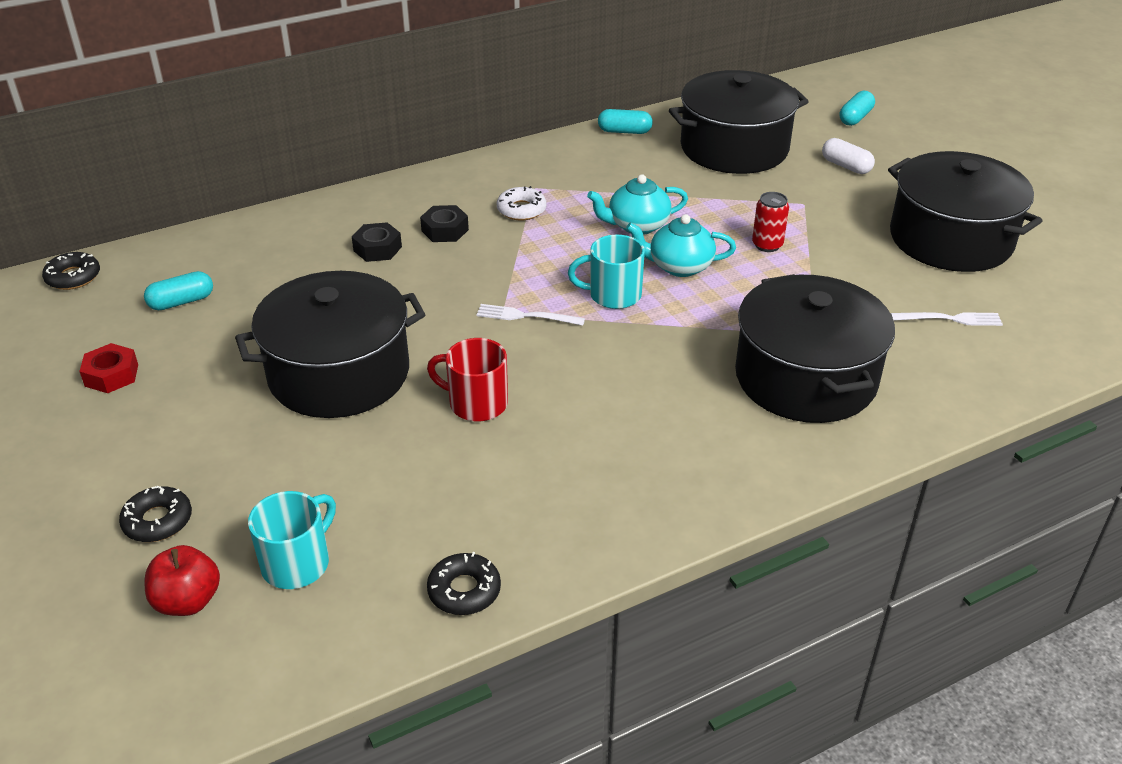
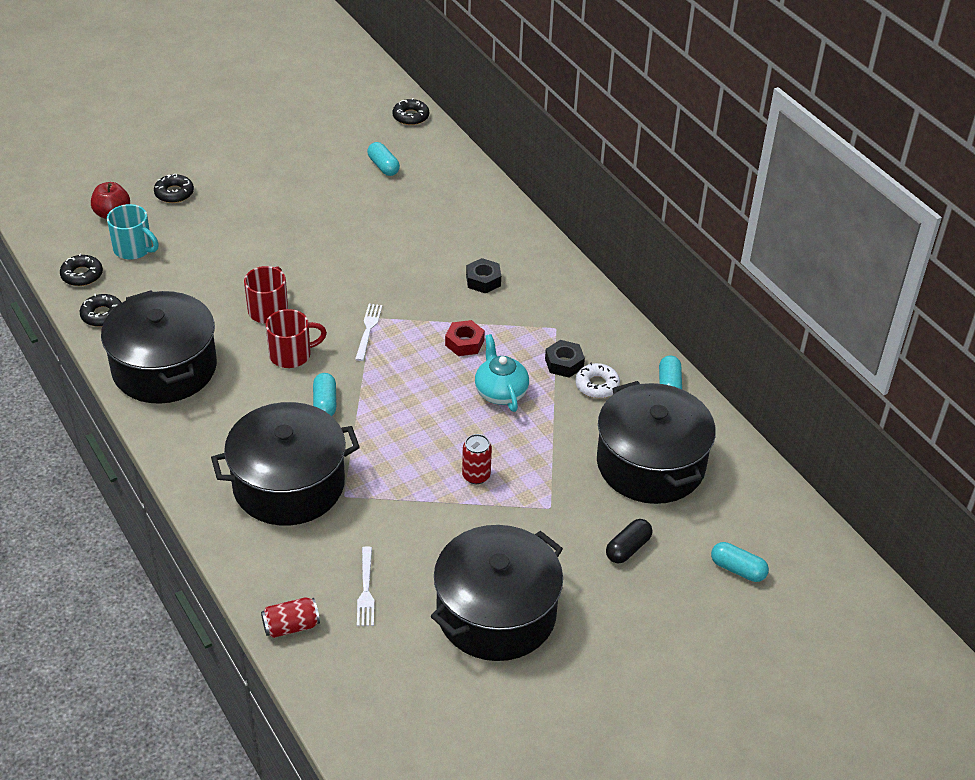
camera: 85 degrees right, 5 degrees up
(111, 375) = (305, 152): red nut -> red nut (464, 343)
(339, 373) = (303, 245): black pot -> black pot (164, 368)
(353, 629) = (82, 275): none -> black donut
(377, 249) = (454, 247): black nut -> black nut (564, 363)
(521, 210) = (519, 321): white donut -> white donut (597, 385)
(570, 380) = (292, 355): none -> red mug
(613, 295) = (397, 377): turquoise mug -> none
(661, 350) = (325, 403): none -> turquoise capsule
(679, 266) = (439, 416): turquoise teapot -> none
(846, 166) = (628, 548): white capsule -> black capsule
(1021, 371) = (291, 626): none -> red can

